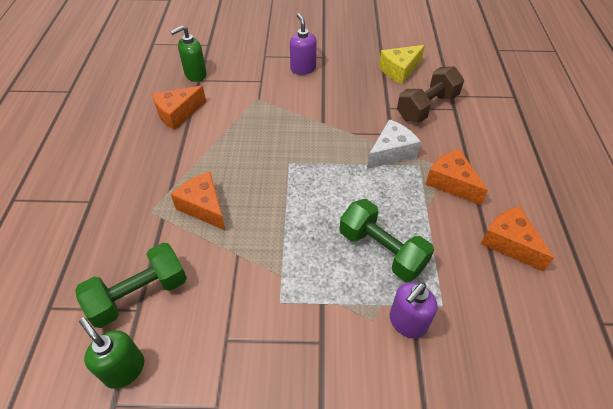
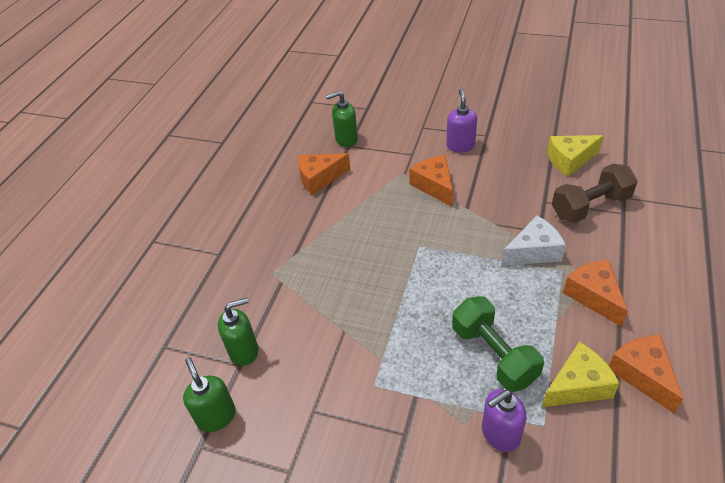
camera: 20 degrees right, 5 degrees down
(139, 295) = (244, 351): green dumbbell -> green soap dispenser
(204, 207) = (323, 277): orange cheese -> orange cheese (434, 186)
(460, 263) = (578, 385): none -> yellow cheese

